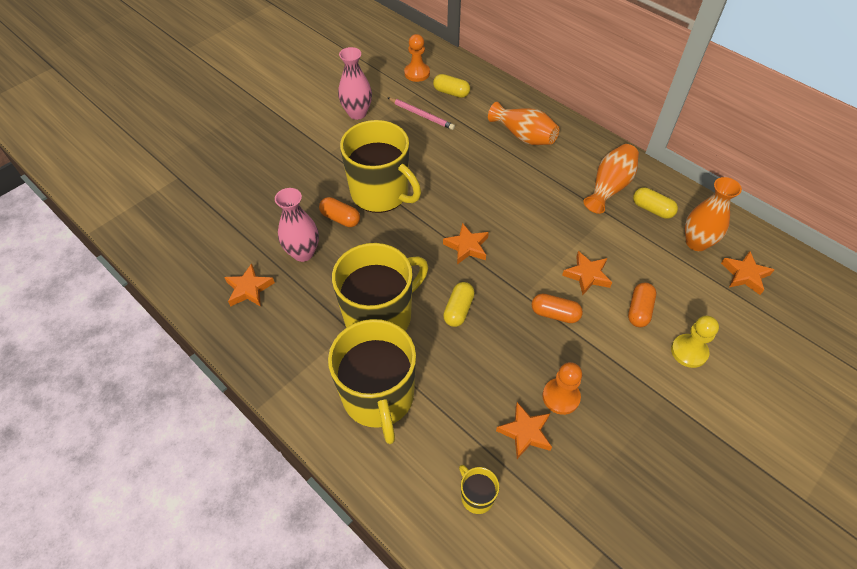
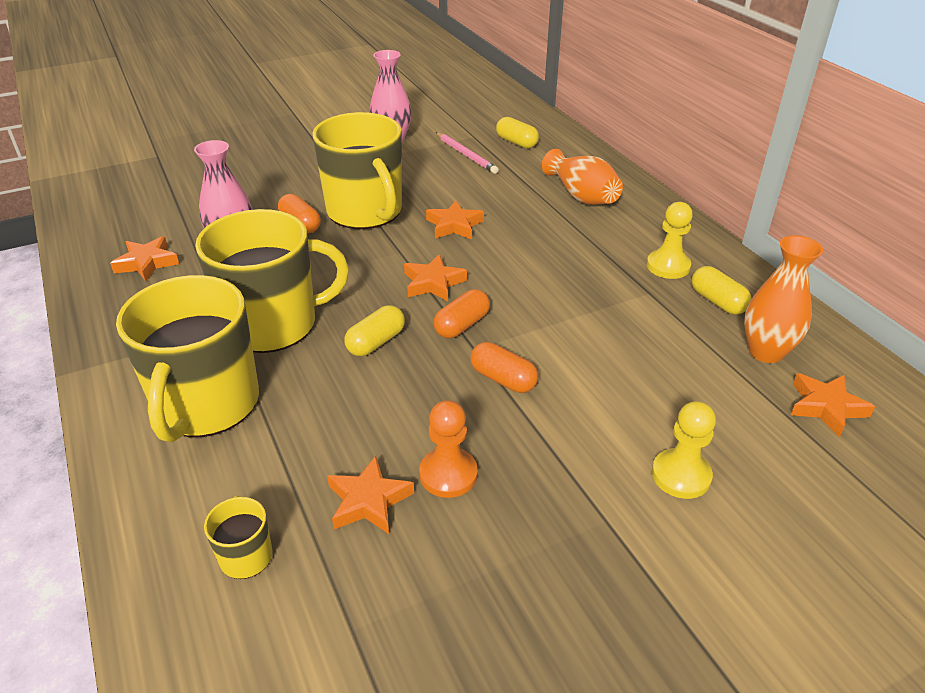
camera: 20 degrees right, 15 degrees down
(417, 73) = (487, 120): orange pawn -> none
(587, 275) = (577, 349): orange star -> orange star (454, 225)
(609, 187) = (668, 266): orange vase -> yellow pawn
(639, 310) = (630, 406): orange capsule -> orange capsule (462, 325)

